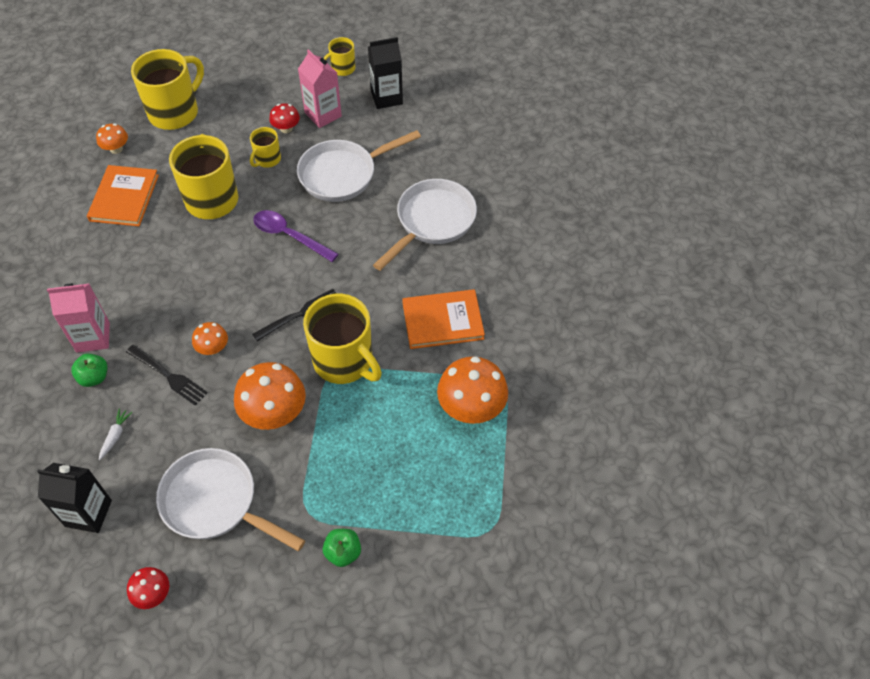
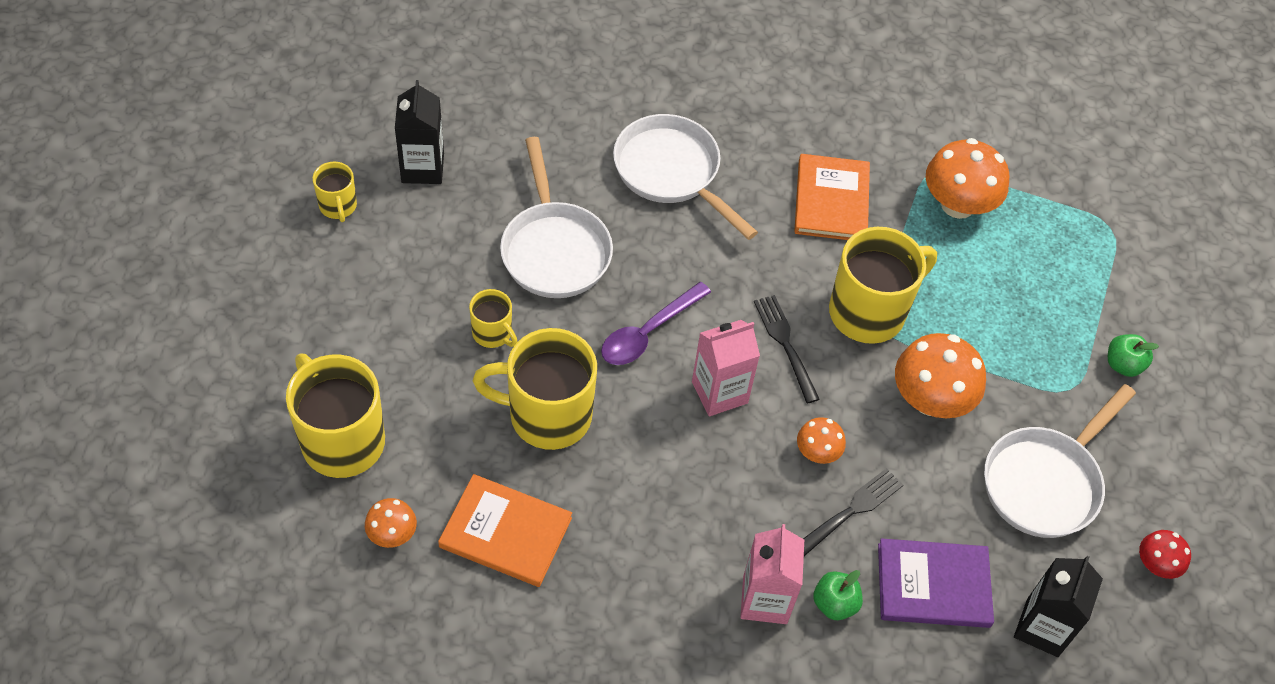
camera: 80 degrees left, 0 degrees up
(115, 436) = (933, 585): white carrot -> purple book
(286, 128) = (437, 299): red mushroom -> none
(323, 114) = (426, 249): pink carton -> pink carton (719, 392)

